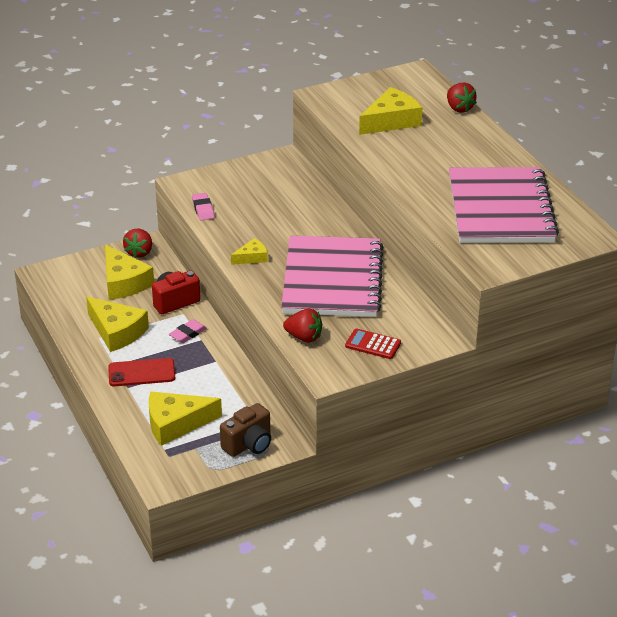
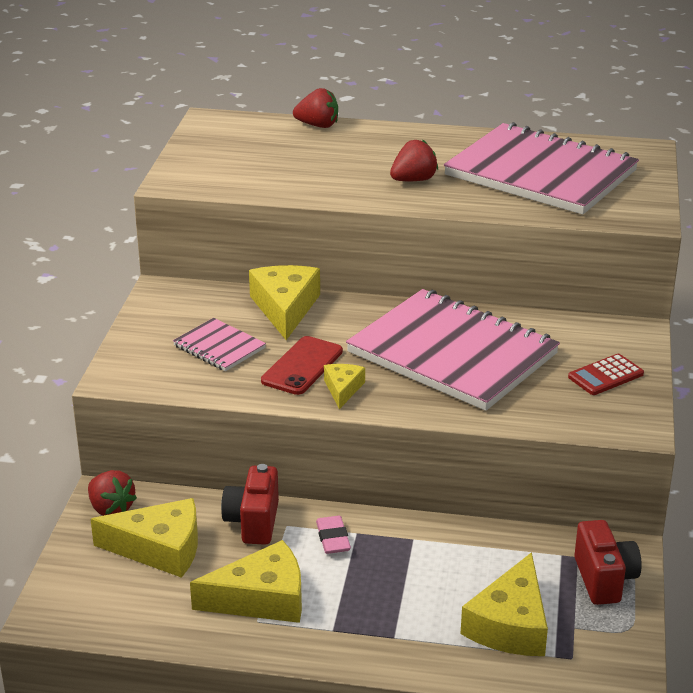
camera: 55 degrees left, 5 degrees down
(141, 373) = (374, 612): red phone -> red phone (302, 366)
(203, 209) = (194, 384): pink eraser -> none
(248, 201) = (219, 347): none -> pink notebook
(249, 444) = (604, 579): brown camera -> red camera
(304, 337) = (547, 415): red strawberry -> red strawberry (413, 180)
(391, 121) = (289, 166): yellow cheese -> yellow cheese (285, 308)

